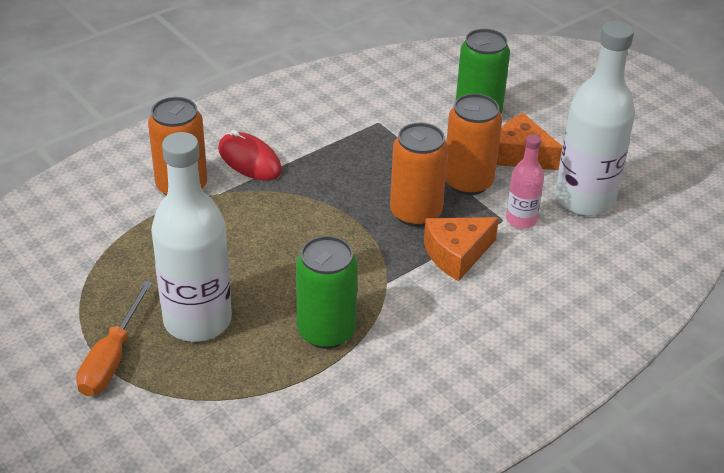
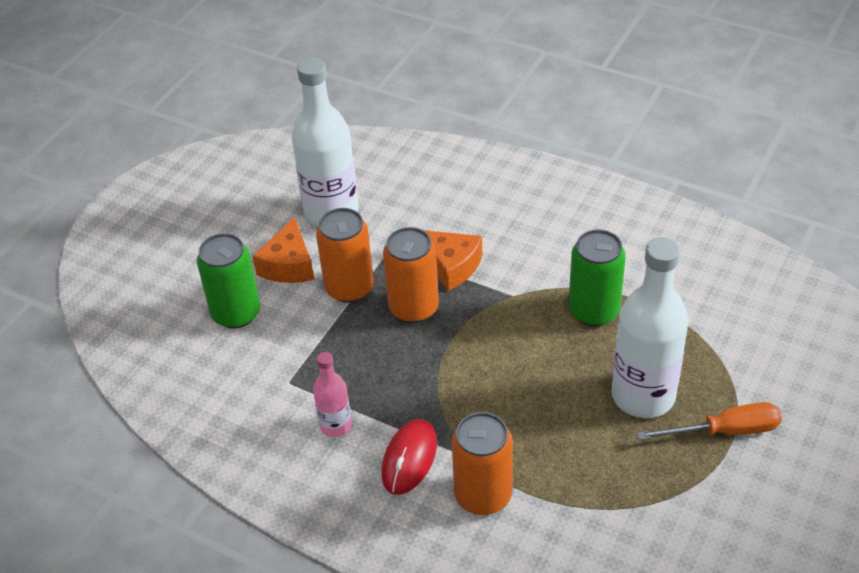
camera: 110 degrees left, 5 degrees up
(521, 220) = (382, 241): pink bottle -> pink bottle (335, 425)

